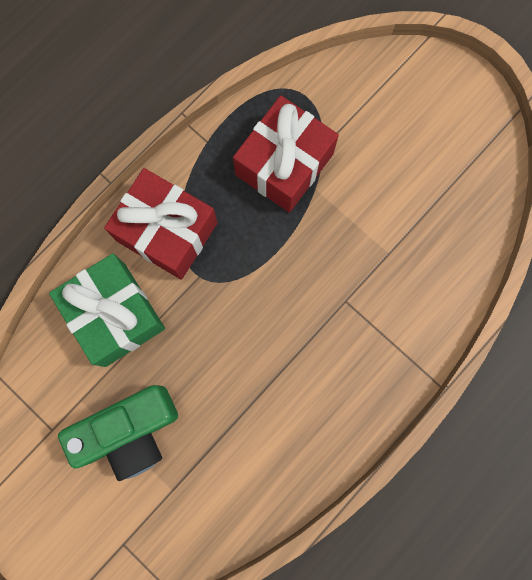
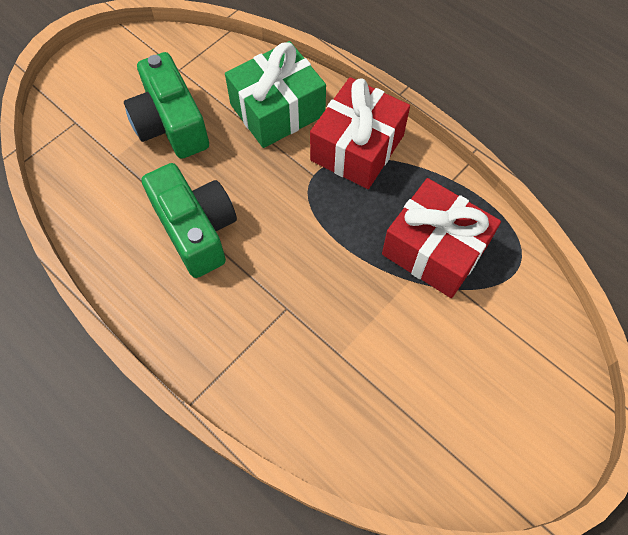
camera: 90 degrees right, 15 degrees down
(262, 392) = (196, 229): none -> green camera

